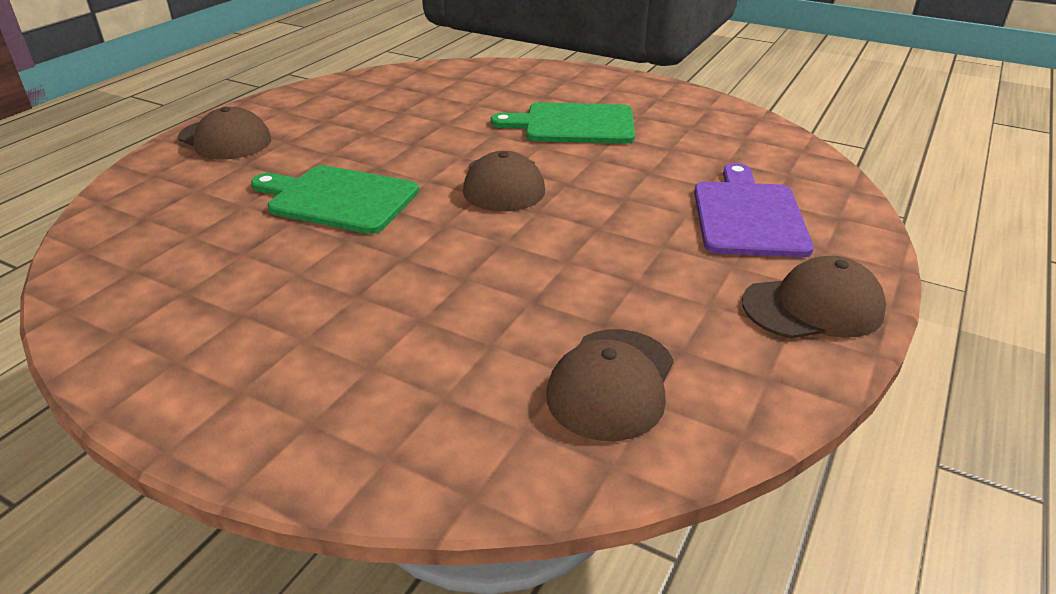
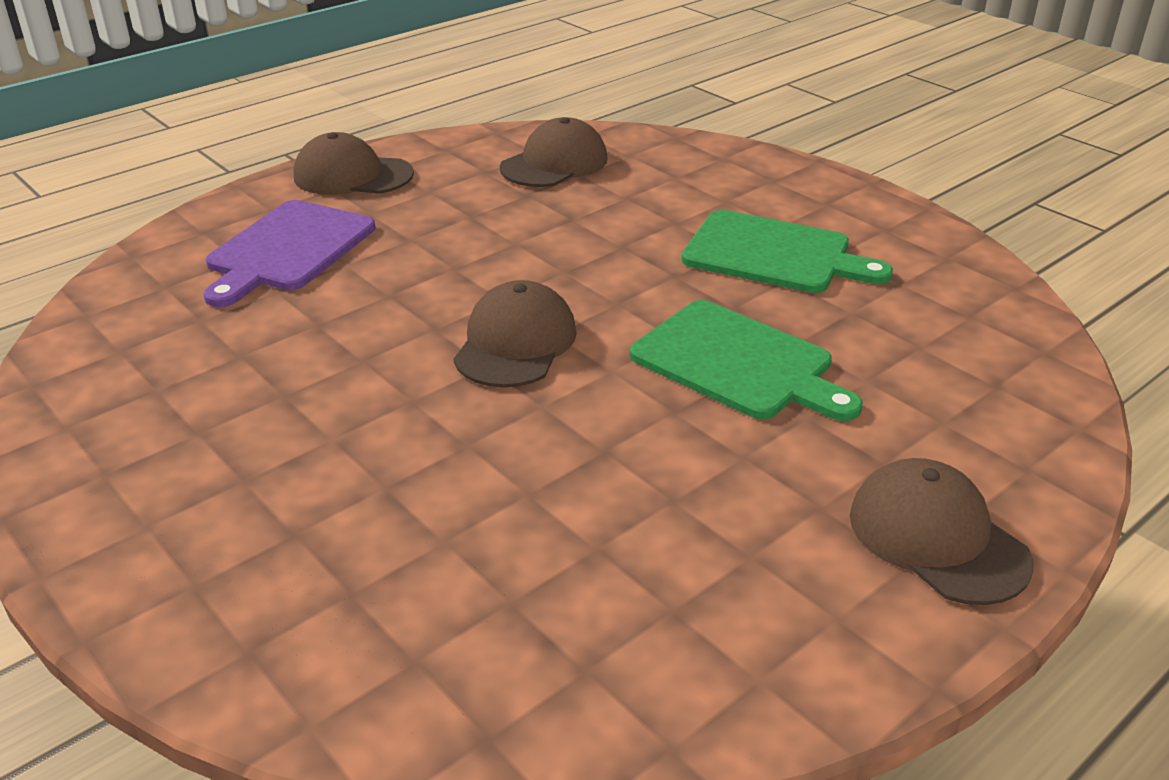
camera: 160 degrees left, 0 degrees up
(573, 124) = (321, 436): green cutting board -> green cutting board (774, 254)

